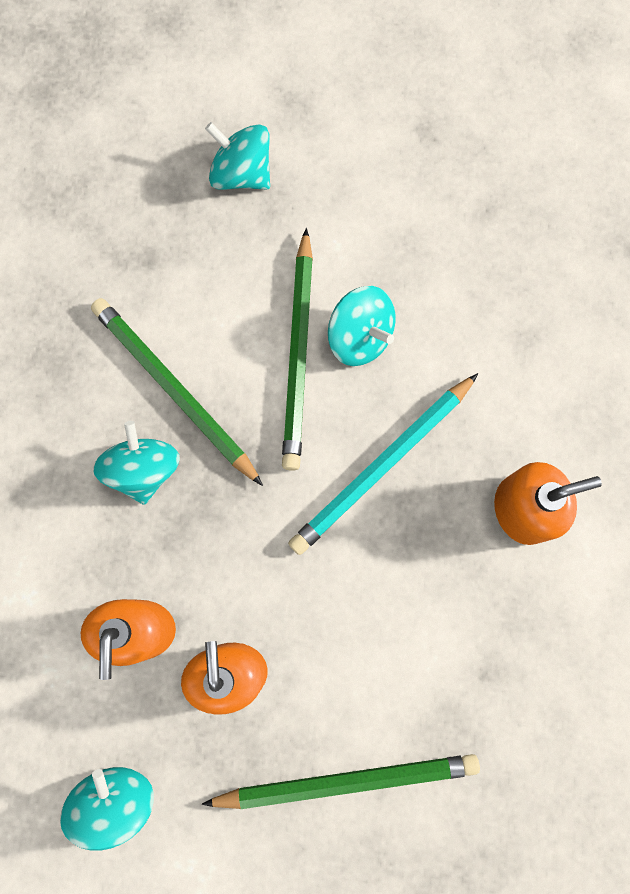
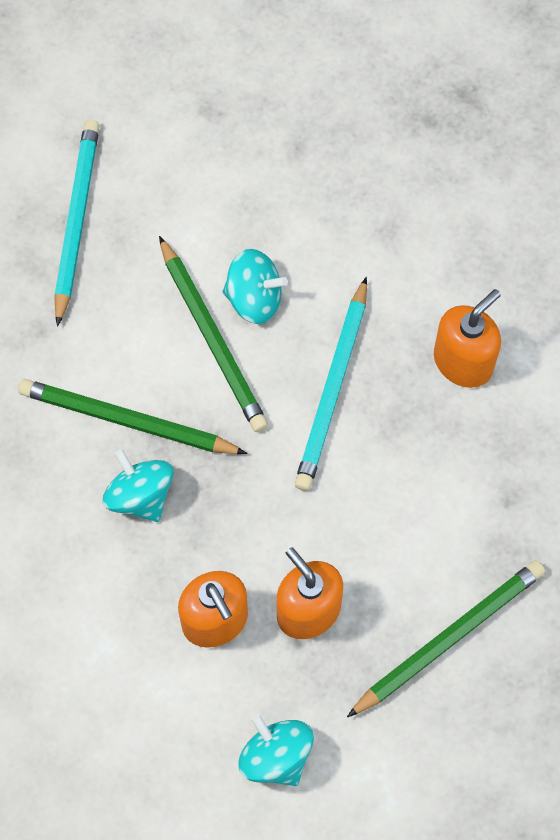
camera: 30 degrees left, 10 degrees down
(242, 173) = (76, 221): turquoise spinning top -> turquoise pencil

